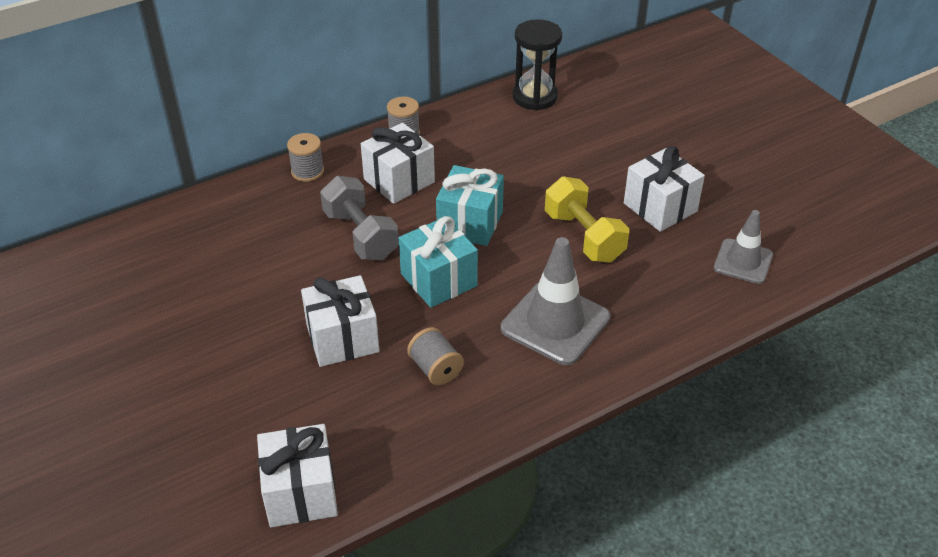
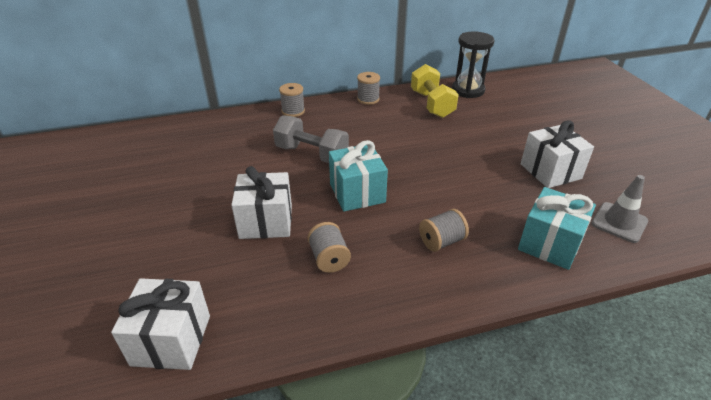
camera: 15 degrees right, 5 degrees down
(361, 235) = (312, 154): grey dumbbell -> grey dumbbell turned 45 degrees counterclockwise
(399, 181) = (353, 125): white gift -> none
(470, 223) = (395, 159): turquoise gift -> turquoise gift (550, 244)
(555, 323) = (441, 241): grey traffic cone -> grey spool
(583, 237) = (482, 182): yellow dumbbell -> yellow dumbbell (431, 104)

